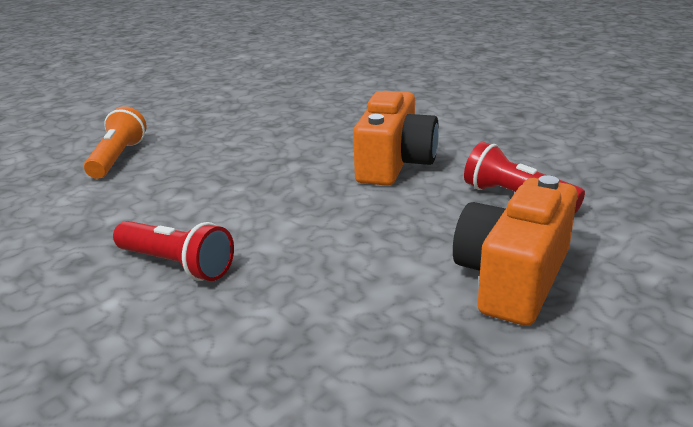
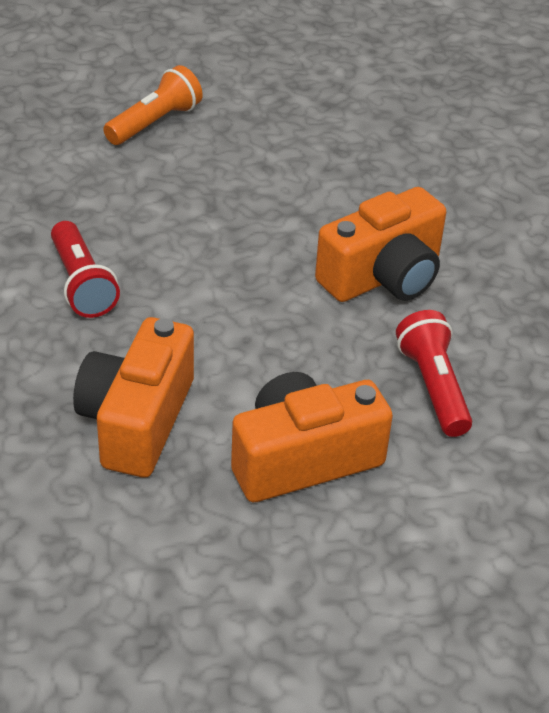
camera: 35 degrees right, 15 degrees up
(355, 327) = (137, 421): none -> orange camera

